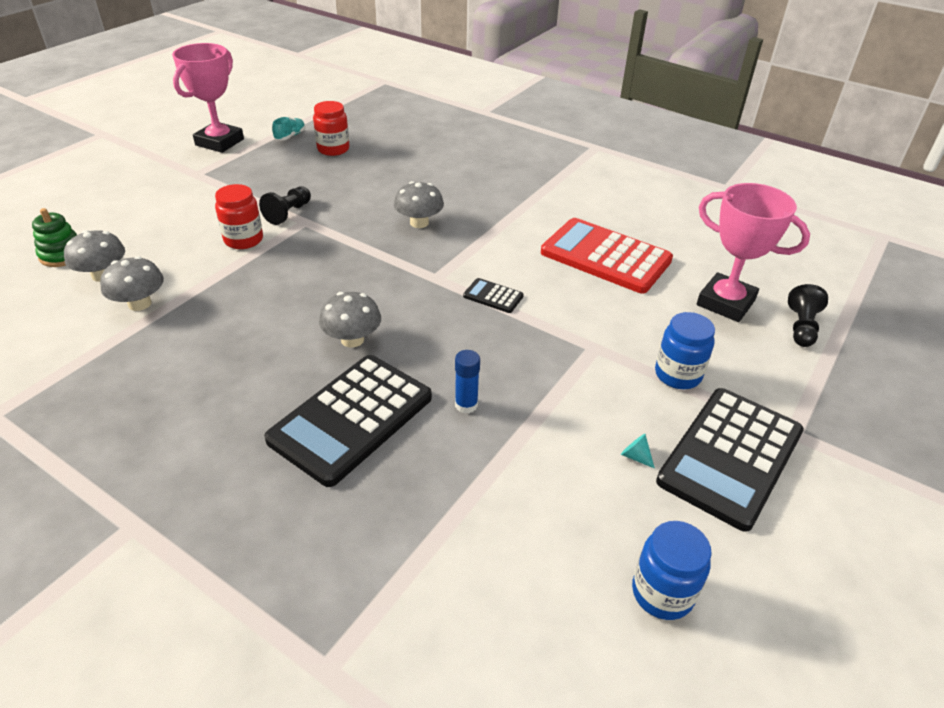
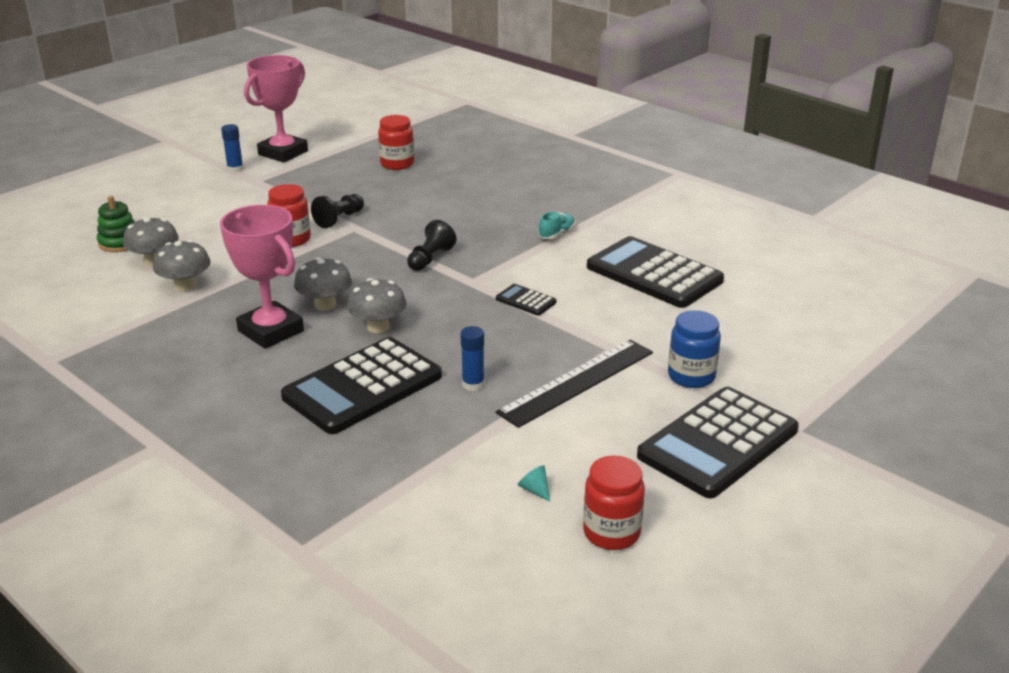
camera: 10 degrees right, 10 degrees down
(174, 162) = (235, 169): none -> blue glue stick
(290, 136) = (355, 150): turquoise shoe -> turquoise shoe (556, 234)
(419, 223) = (469, 234): grey mushroom -> grey mushroom (325, 304)
(570, 392) = (577, 382): none -> black ruler
(605, 256) = (654, 274): red calculator -> black calculator
(635, 456) = (623, 435): turquoise cone -> turquoise cone (535, 490)
(662, 593) = (611, 533): blue jar -> red jar
(725, 303) = (767, 321): pink trophy -> pink trophy (271, 331)
(801, 327) = (840, 347): black pawn -> black pawn (430, 259)

